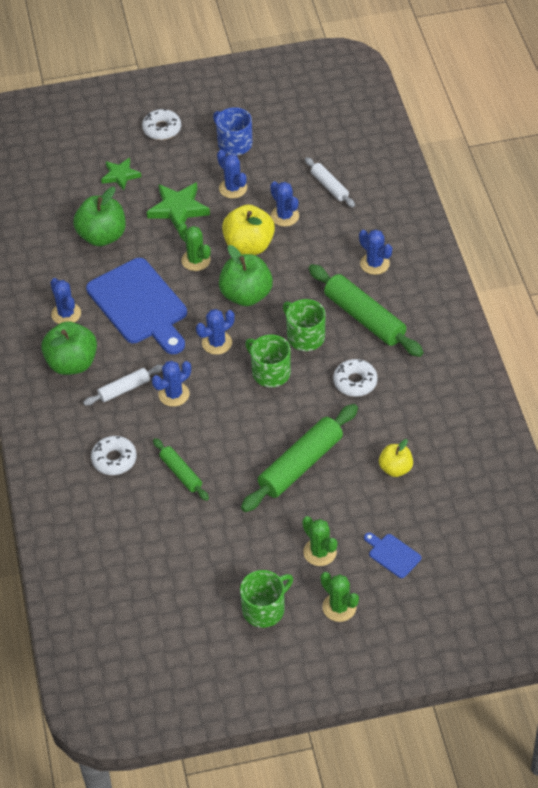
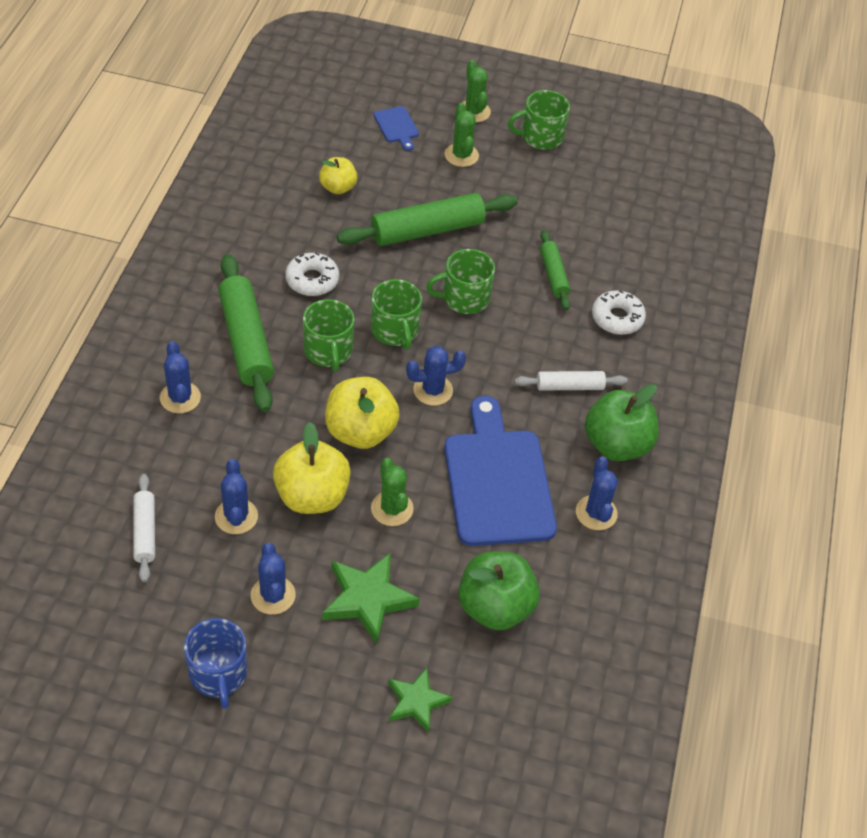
camera: 160 degrees left, 0 degrees up
(162, 129) = (305, 761): white donut -> none
(174, 394) = (516, 355): blue cactus -> none
(236, 421) = (464, 298): none -> green mug
(246, 295) = (360, 431): green apple -> yellow apple

